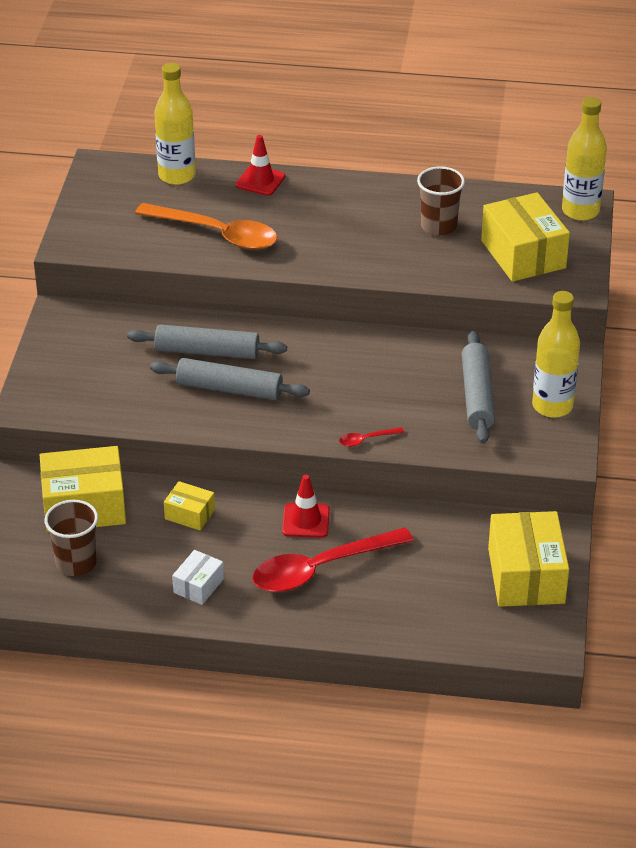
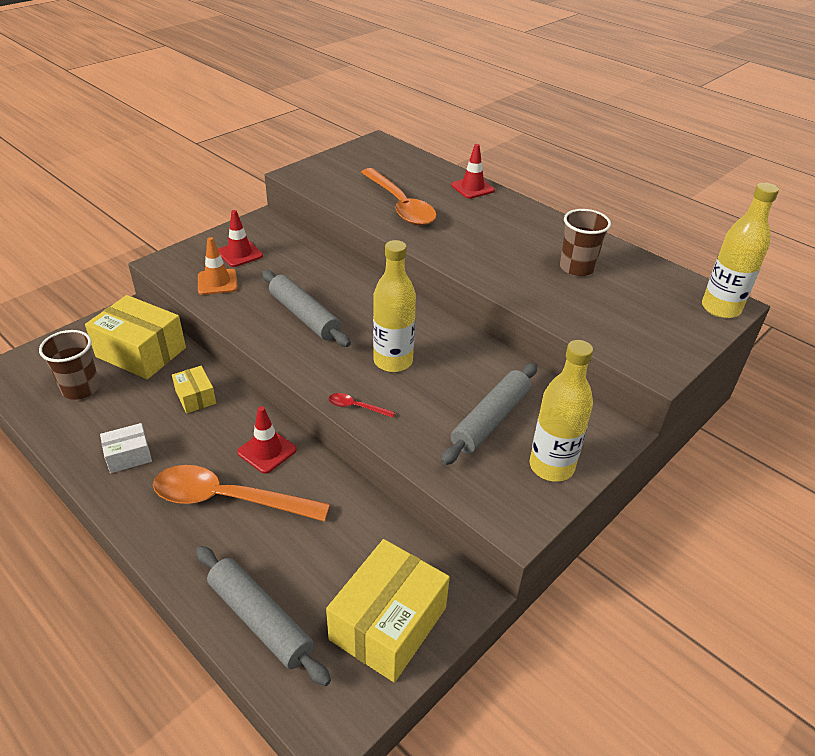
camera: 35 degrees right, 0 degrees up
(87, 361) = (240, 254): none -> red traffic cone
(106, 399) = (217, 282): none -> orange traffic cone
(177, 176) = (419, 164): yellow bottle -> yellow bottle (393, 361)
(207, 352) = (322, 284): grey rolling pin -> grey rolling pin (260, 620)
(320, 569) = (227, 499): red spoon -> orange spoon
(523, 254) = (631, 319): yellow box -> none

